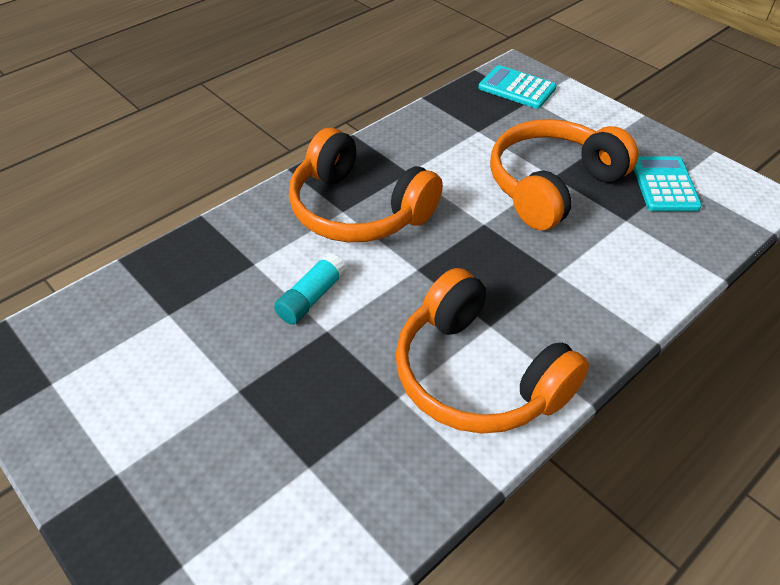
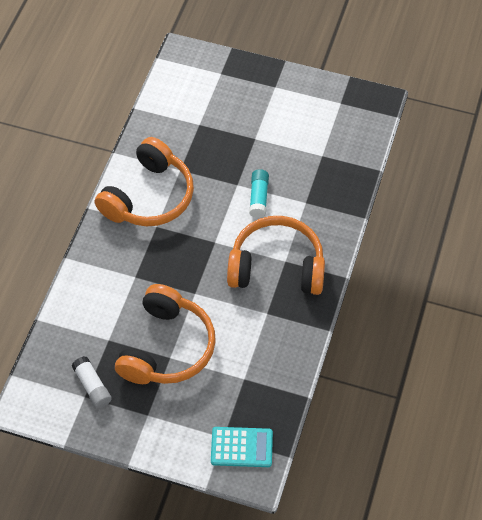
camera: 150 degrees right, 10 degrees up
(477, 375) = (149, 197): orange headphones -> orange headphones turned 105 degrees clockwise
(664, 185) = (92, 386): turquoise calculator -> white glue stick

